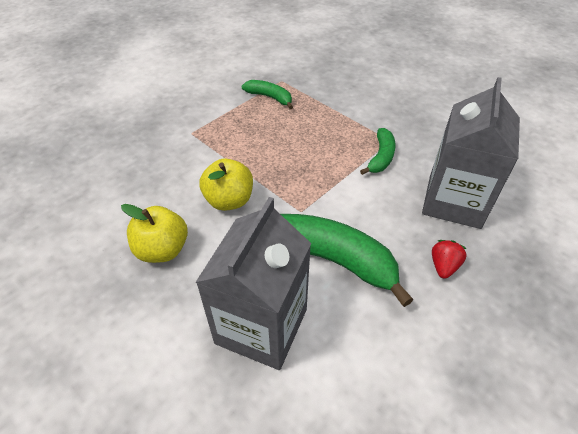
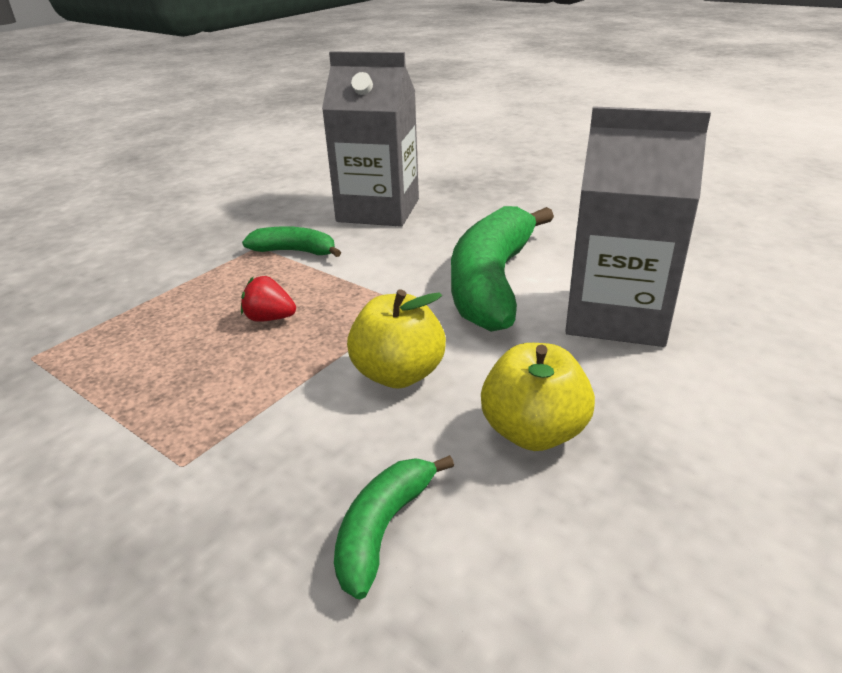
camera: 95 degrees left, 15 degrees down
(270, 97) = (90, 364): green banana -> green banana (383, 528)
(443, 266) = (476, 217): red strawberry -> red strawberry (270, 318)

